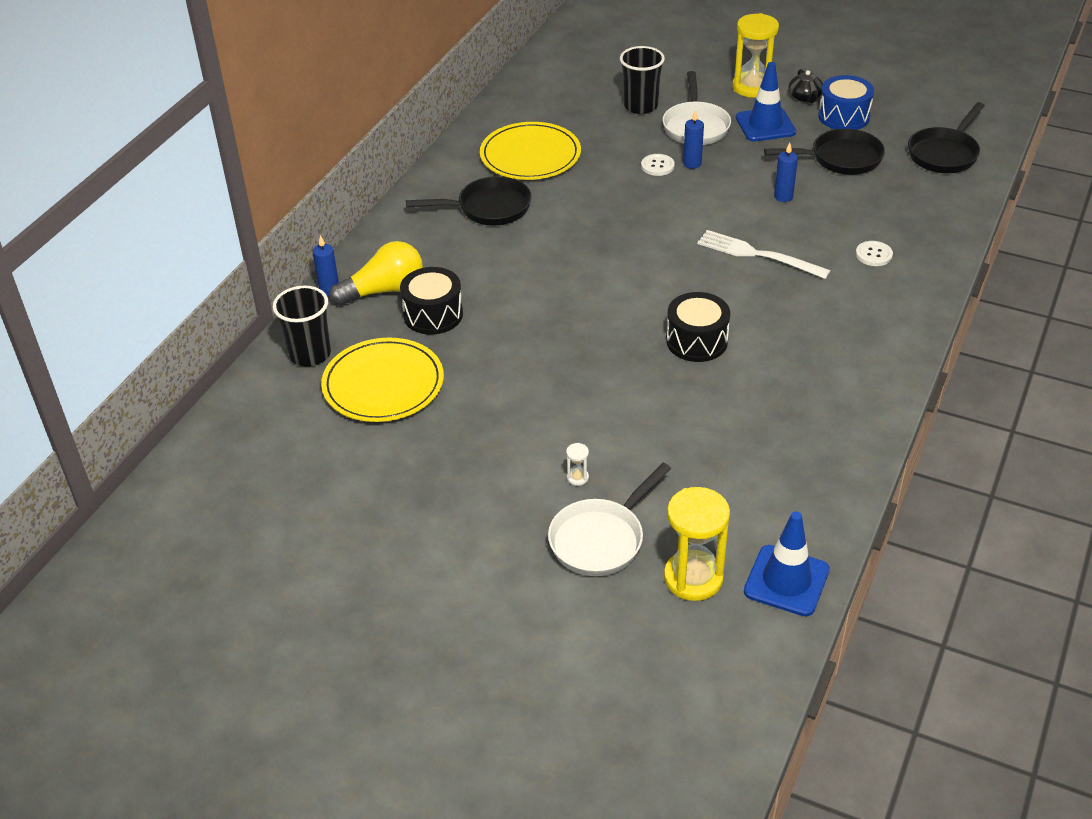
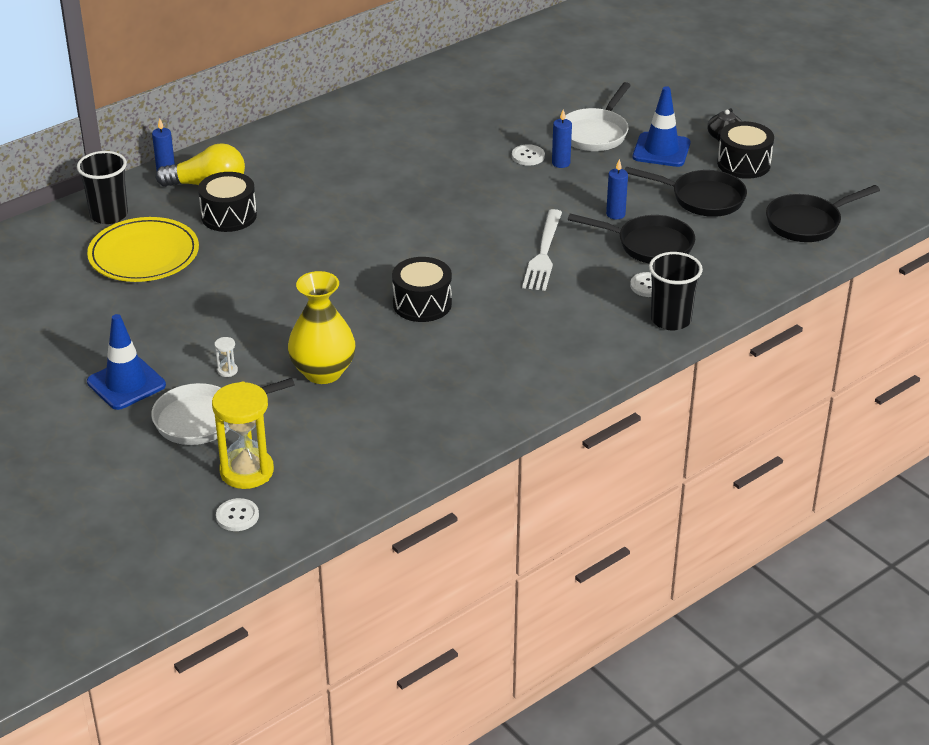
camera: 25 degrees right, 5 degrees down
(488, 208) = (350, 148): black pan -> black pan (649, 245)
(530, 155) = (426, 116): yellow plate -> none
(640, 106) = (563, 102): black cup -> black cup (671, 320)
(670, 444) = (323, 372): none -> yellow vase
(728, 630) = (237, 516): none -> white button
(752, 87) = (682, 114): yellow hourglass -> none
(757, 255) = (543, 254): white fork -> white fork turned 135 degrees counterclockwise
(786, 581) = (317, 500): blue traffic cone -> blue traffic cone (126, 384)
(844, 116) = (743, 164): blue drum -> black drum

